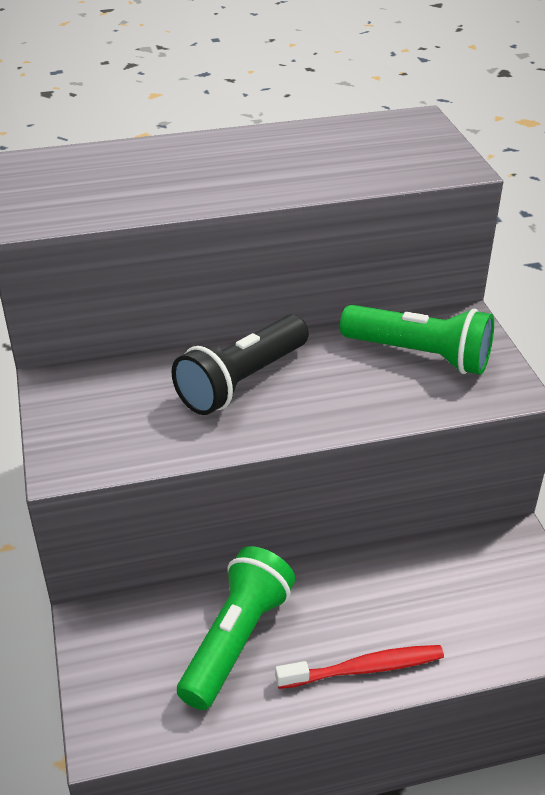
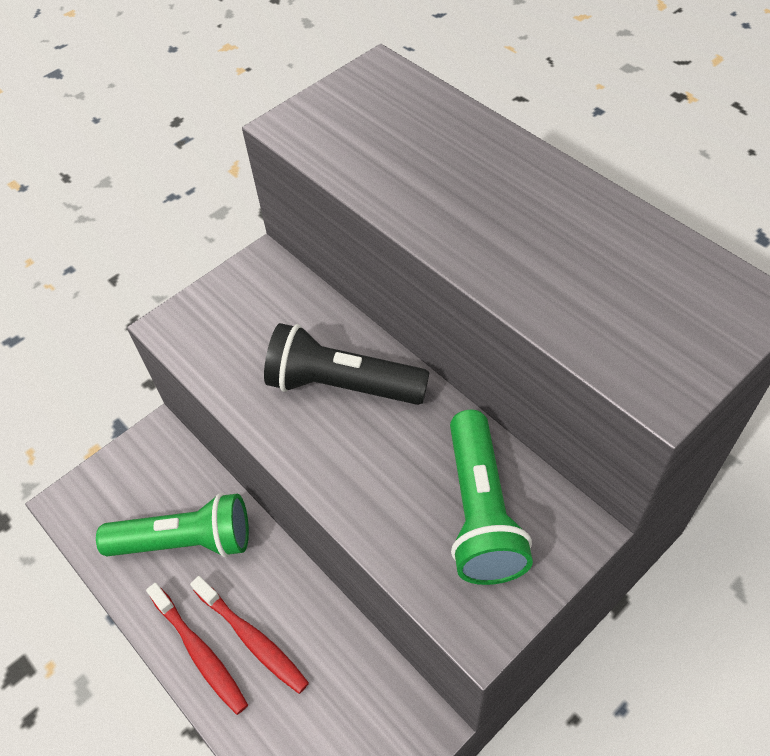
camera: 65 degrees right, 15 degrees up
(374, 623) = (252, 638): none -> red toothbrush

